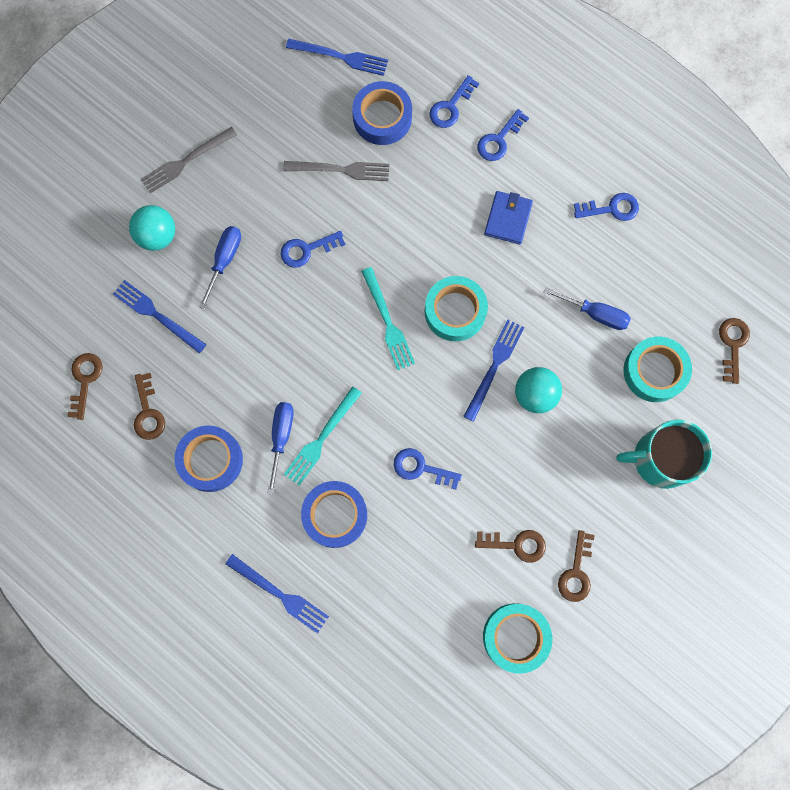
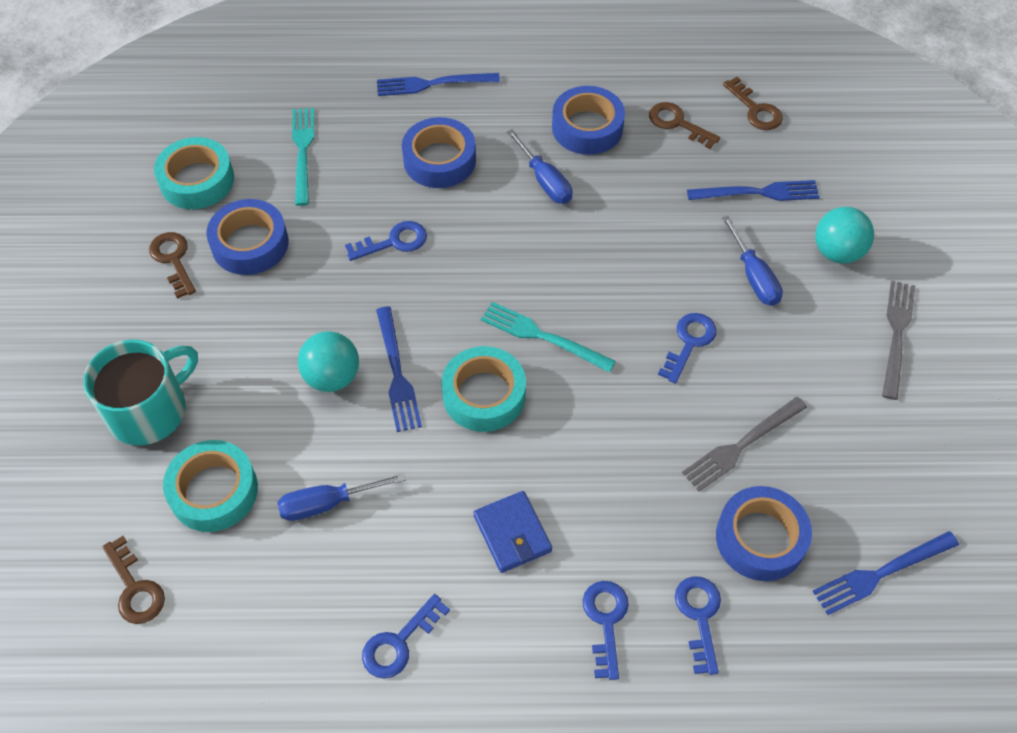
camera: 140 degrees right, 20 degrees down
(321, 438) = (508, 203): turquoise fork -> turquoise fork (303, 152)
(516, 544) = (250, 244): brown key -> blue tape

